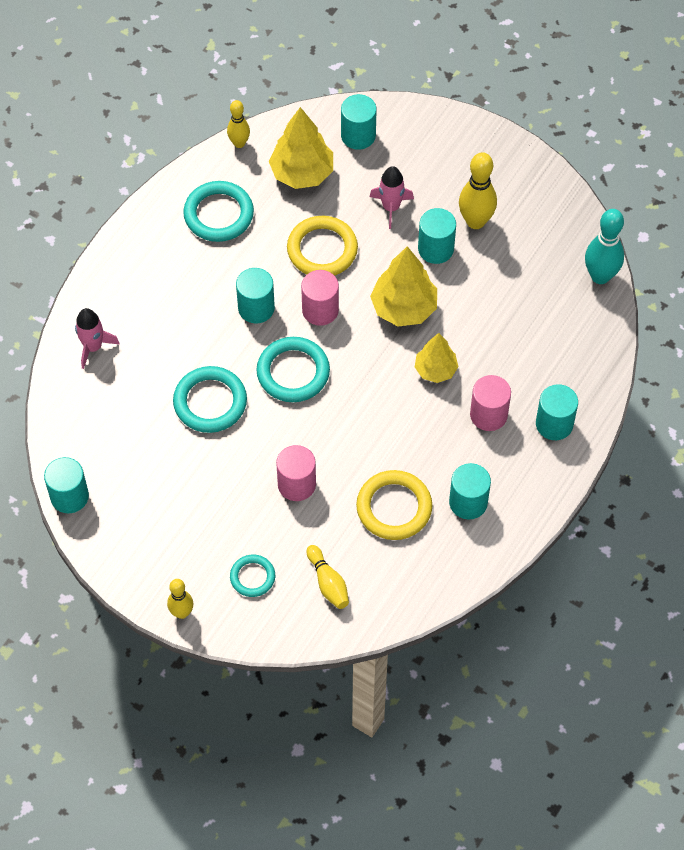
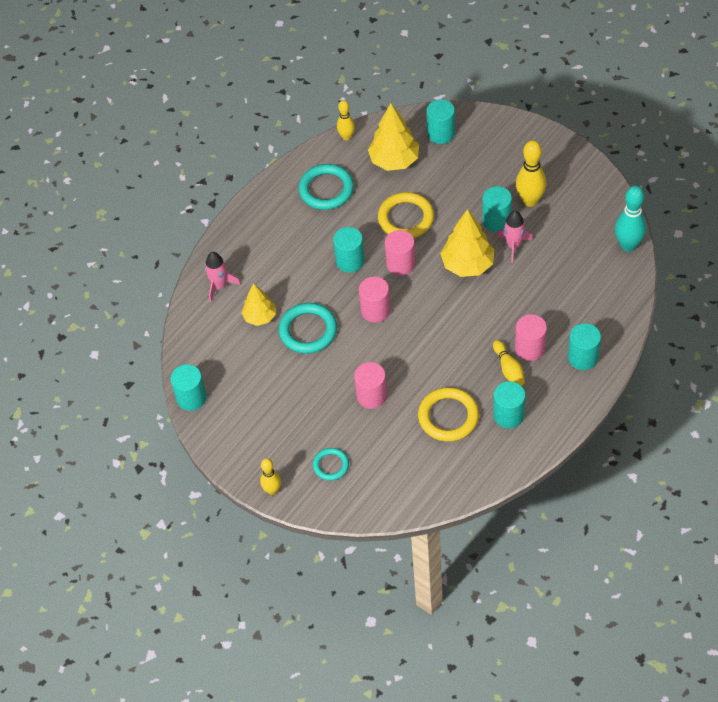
camera: 10 degrees right, 5 degrees down
(293, 372) = (375, 310): turquoise ring -> pink cylinder
(328, 583) = (391, 472): yellow bowling pin -> yellow bowling pin (509, 369)
(391, 207) = (463, 188): pink rocket -> pink rocket (513, 246)
(435, 370) = (489, 312): yellow tree -> yellow tree (260, 317)

